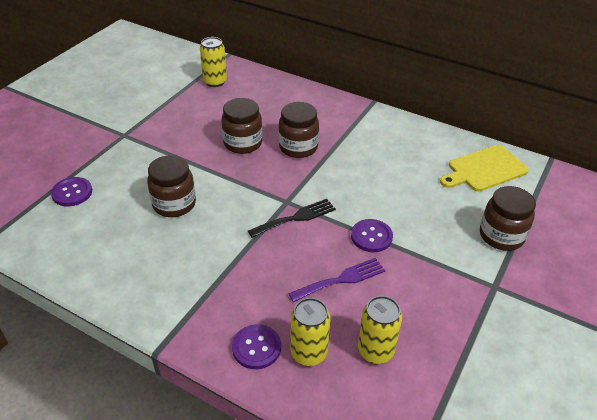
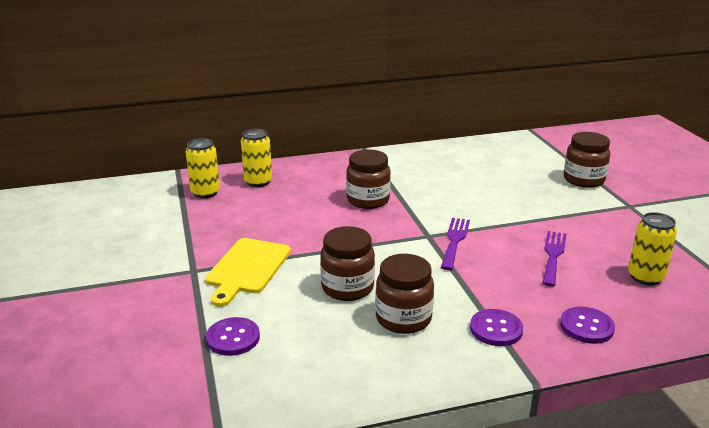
camera: 45 degrees left, 15 degrees down
(243, 143) = (319, 220): brown jar -> brown jar (403, 319)
(296, 218) = (454, 241): black fork -> purple fork
(308, 353) = (618, 306): yellow can -> yellow can (258, 182)
(371, 237) = (521, 222): purple button -> purple button (496, 329)
(484, 169) = (508, 152): yellow cutting board -> yellow cutting board (247, 268)

